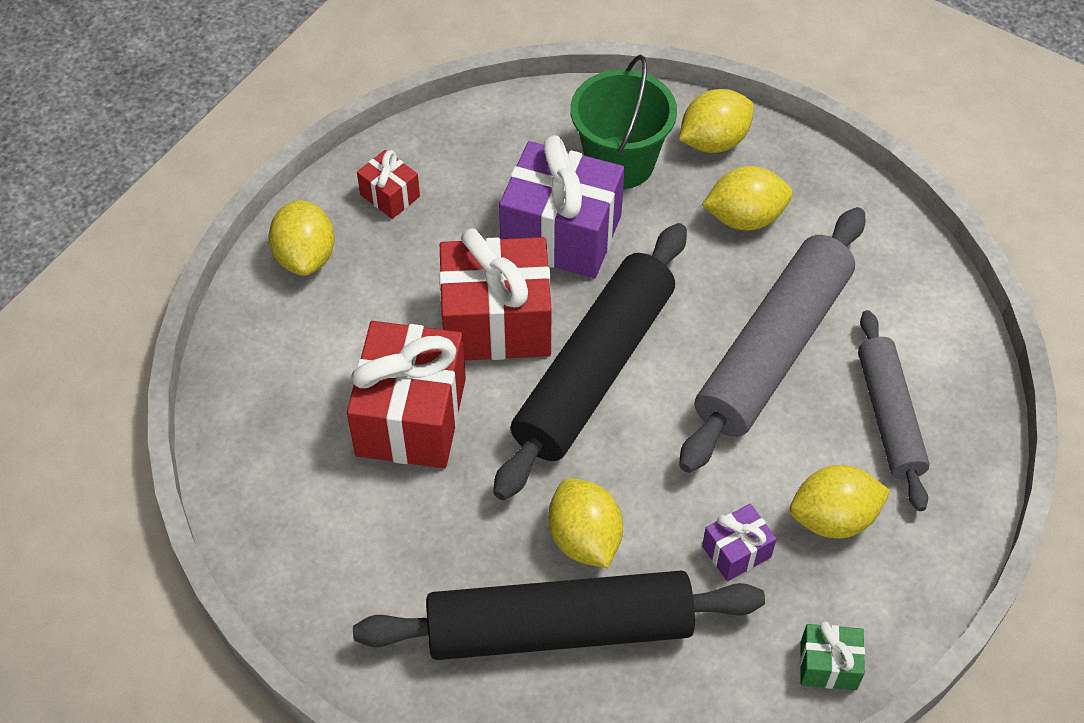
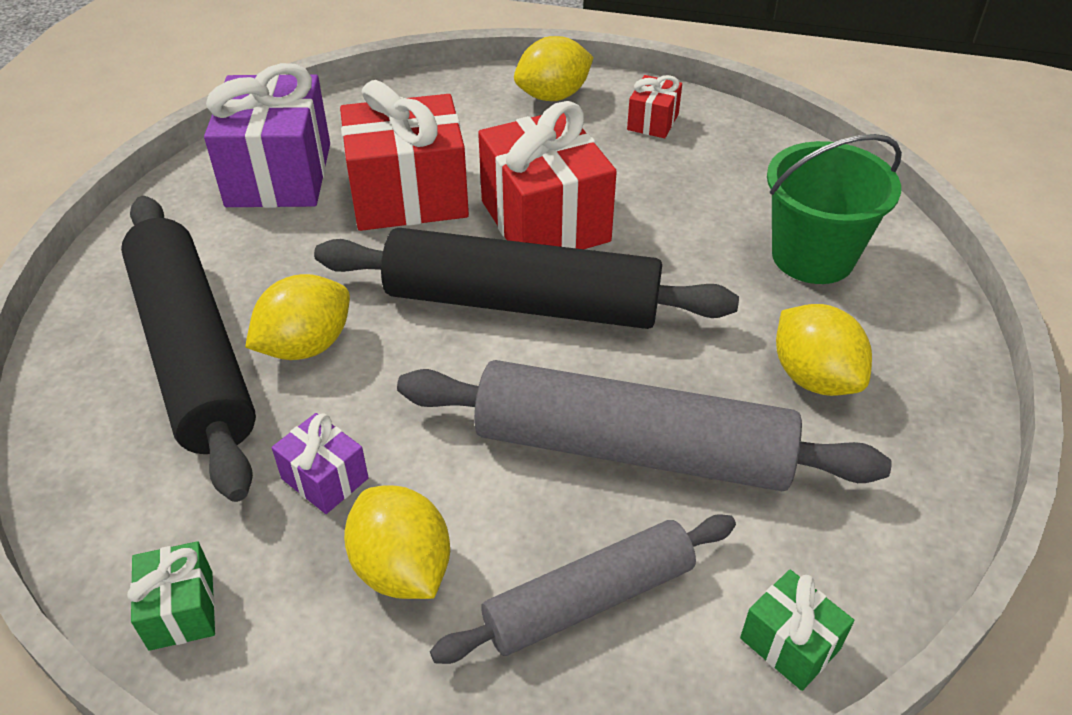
camera: 70 degrees right, 10 degrees down
(561, 234) = (684, 237): purple gift -> purple gift (279, 175)
(713, 141) = (907, 324): yellow lemon -> none
(949, 323) = (790, 643): none -> green gift

